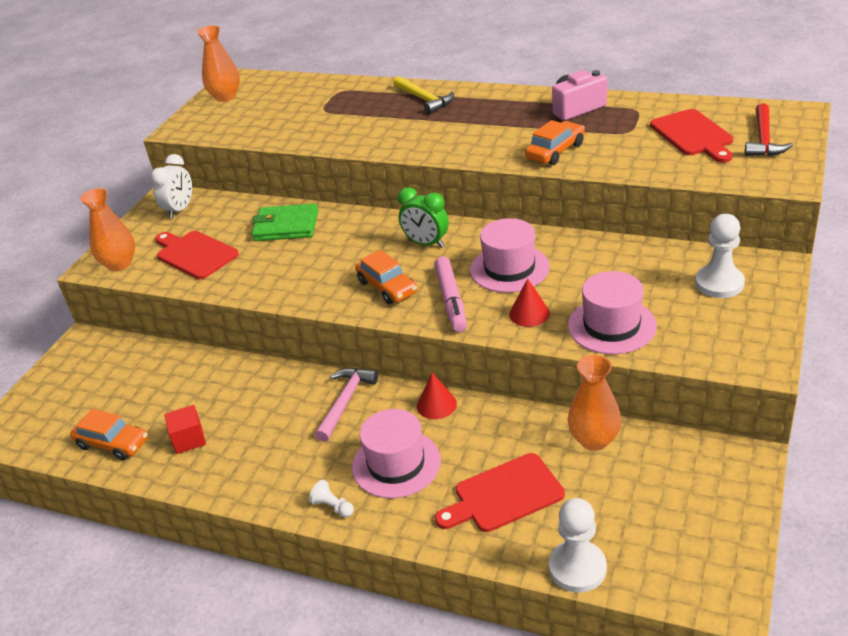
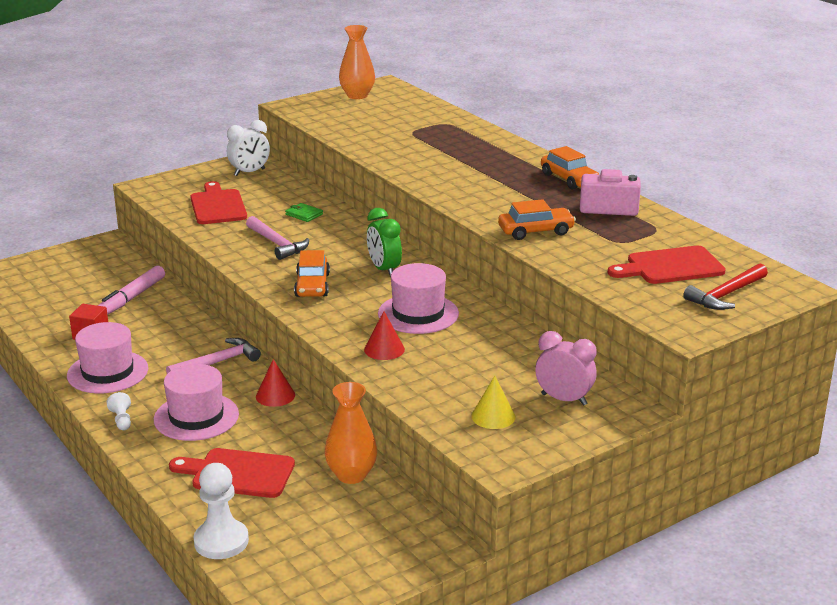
camera: 30 degrees right, 10 degrees down
(112, 443) = (44, 314): orange car -> orange car (569, 179)
(119, 264) = (162, 191): orange vase -> none
(286, 226) = (304, 214): green wallet -> green wallet, size x0.51
(301, 264) = (277, 244): none -> pink hammer
(424, 99) = (498, 154): yellow hammer -> none
(451, 300) = (343, 314): pink marker -> pink marker (131, 298)
(611, 325) = (431, 386): pink hat -> pink hat (107, 372)
(693, 135) = (670, 267): red cutting board -> red cutting board turned 60 degrees clockwise
(693, 326) = (493, 416): none -> yellow cone
(719, 283) = (564, 399): white pawn -> pink clock

